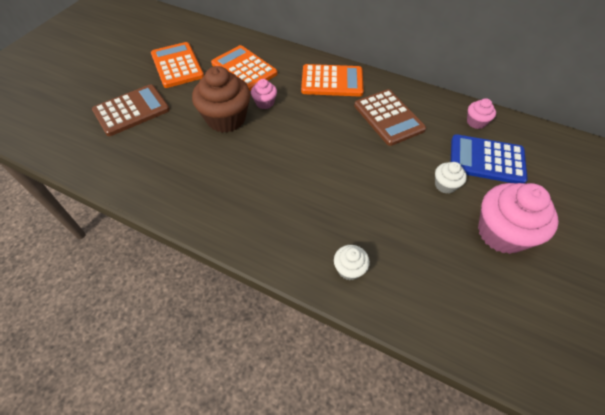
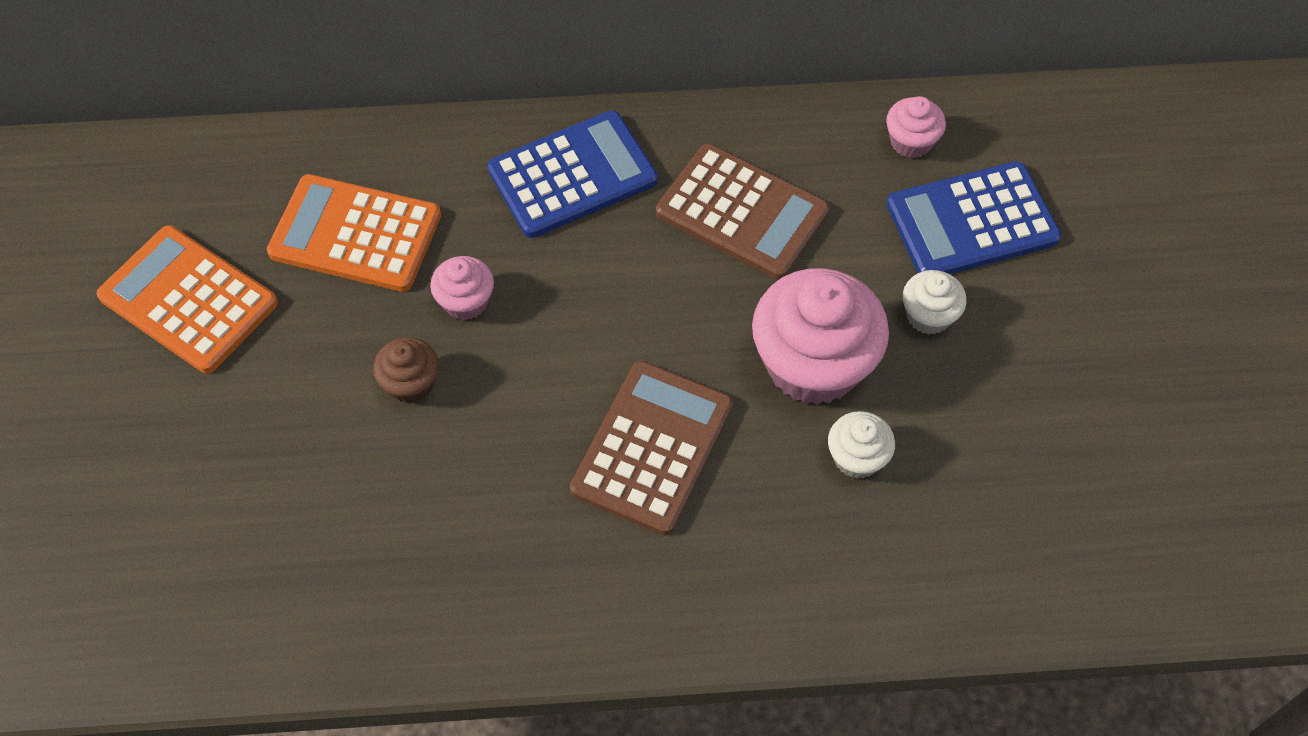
camera: 30 degrees left, 5 degrees up
(132, 110) = (180, 471): brown calculator -> brown calculator (653, 447)
(226, 119) = (411, 383): brown cupcake -> brown cupcake, size x0.49
(332, 81) = (572, 175): orange calculator -> blue calculator
(349, 269) = (860, 574): white cupcake -> white cupcake (857, 457)
(501, 233) = (1068, 364): pink cupcake -> pink cupcake (813, 364)

